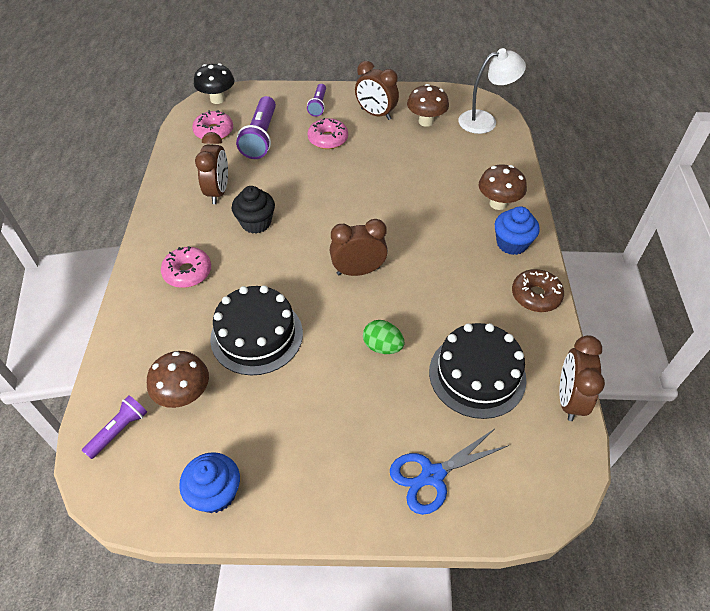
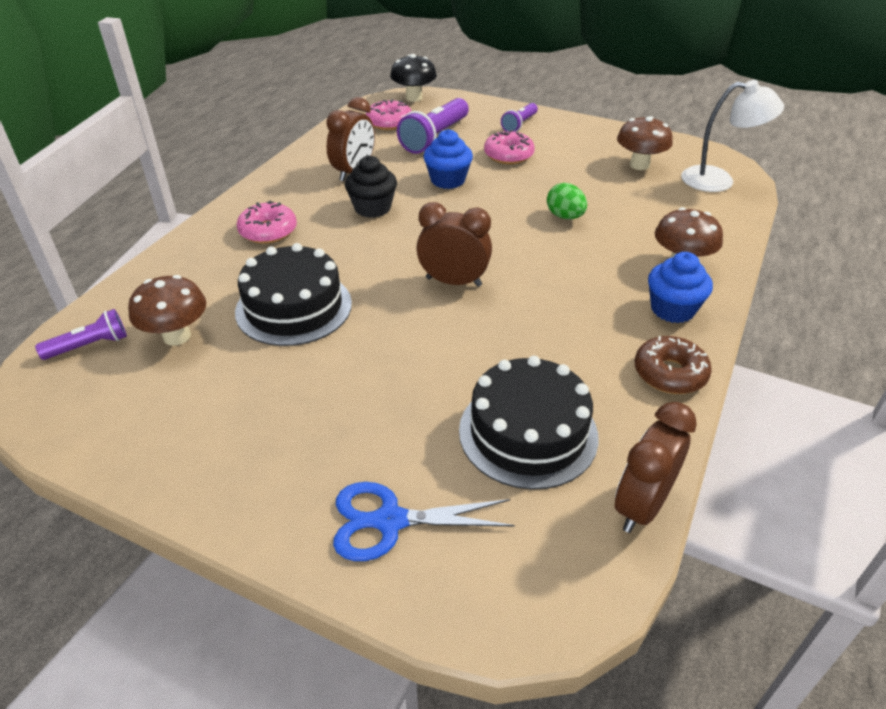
camera: 25 degrees right, 10 degrees down
(215, 493) = (132, 439): blue cupcake -> blue cupcake (447, 180)
(375, 114) = (581, 145): brown clock -> none
(382, 346) = (428, 363): green egg -> green egg (565, 216)

